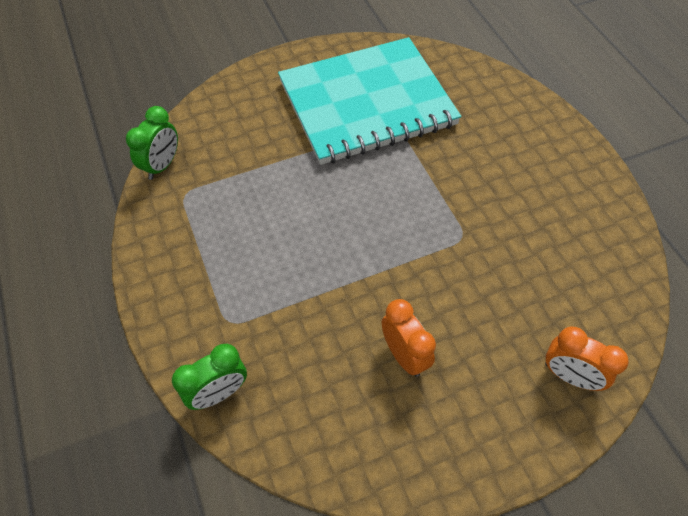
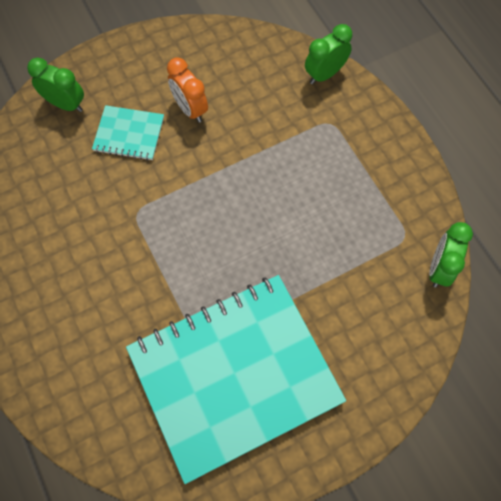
camera: 175 degrees right, 10 degrees up
(480, 327) = (129, 134): none -> turquoise notebook
(569, 376) = (65, 104): orange clock -> green clock

